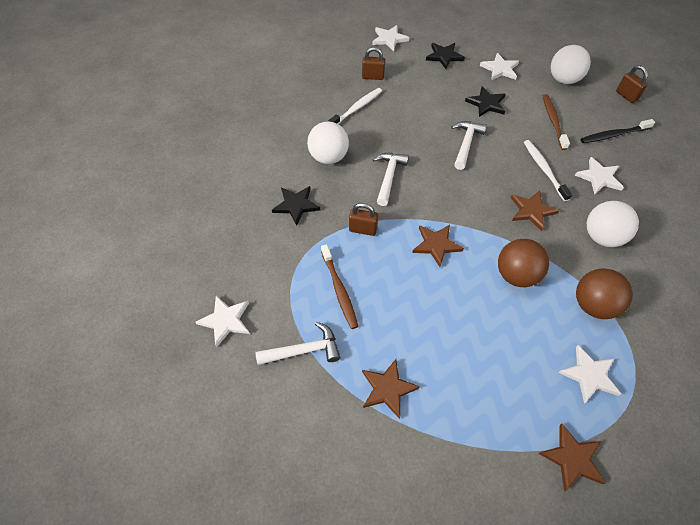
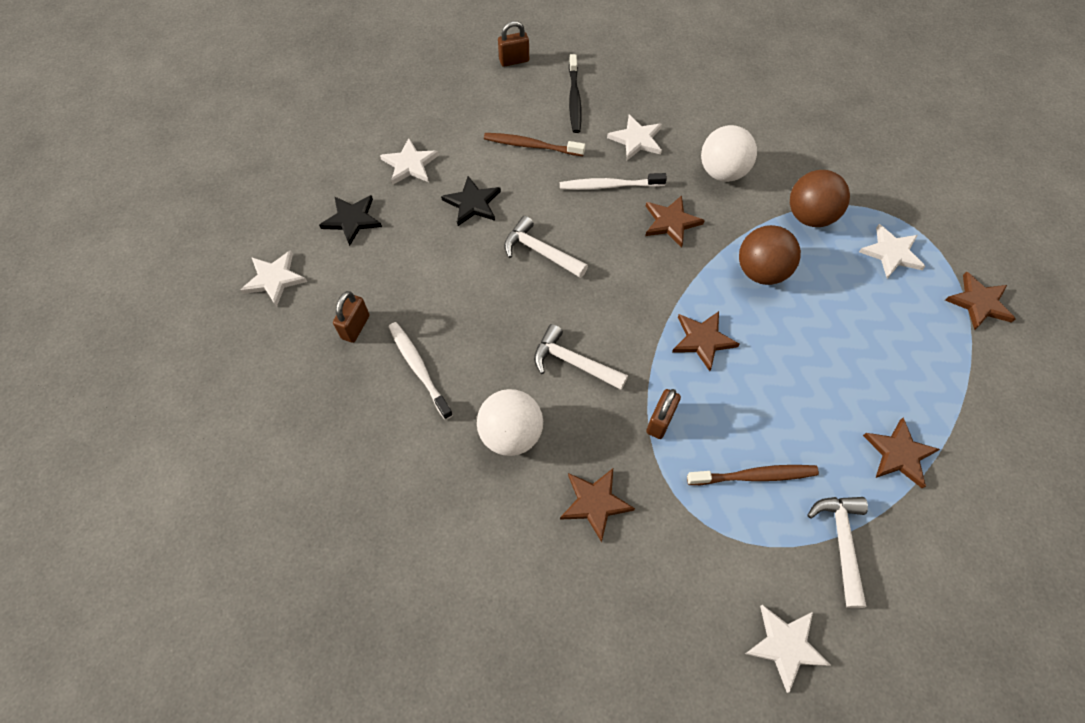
camera: 75 degrees left, 5 degrees up
(296, 205) = (595, 503): black star -> brown star
(563, 80) = (461, 107): white ball -> none

